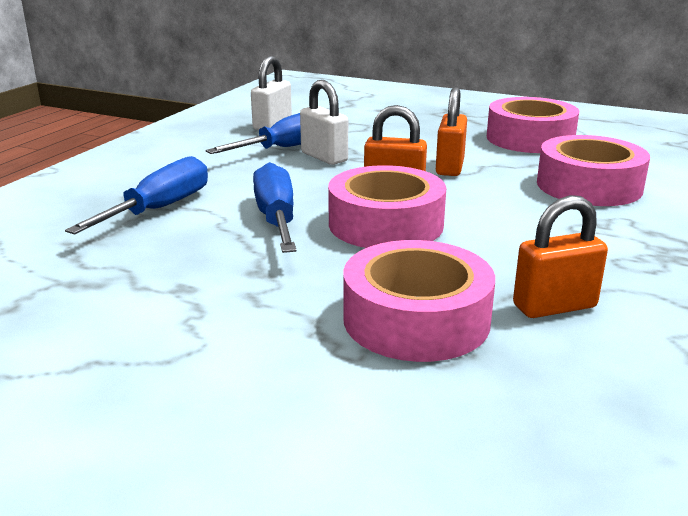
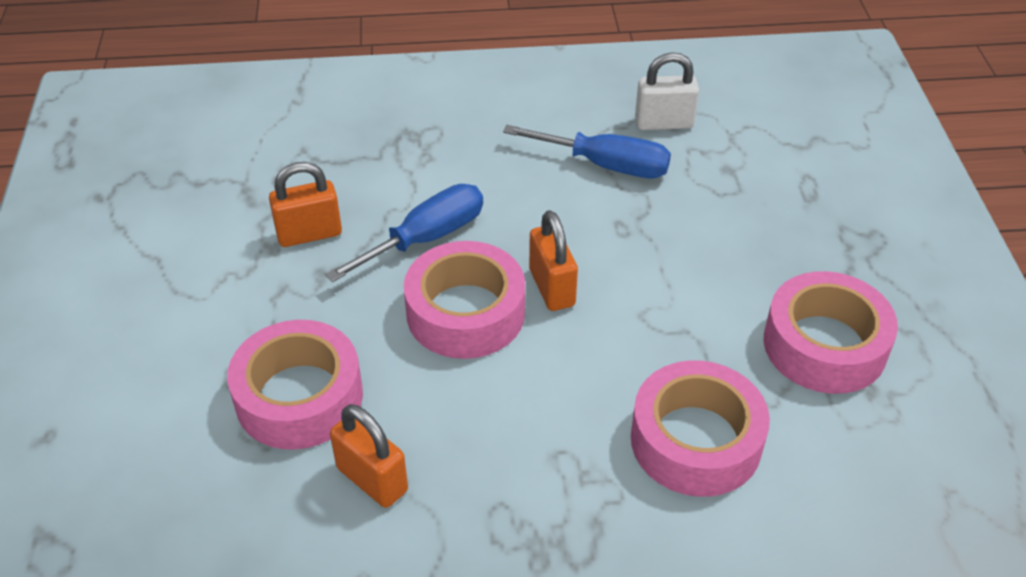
camera: 60 degrees right, 20 degrees up
(160, 209) = (395, 162): blue screwdriver -> none
(324, 157) = (601, 202): white padlock -> none
(449, 167) = (655, 306): orange padlock -> orange padlock (309, 234)

